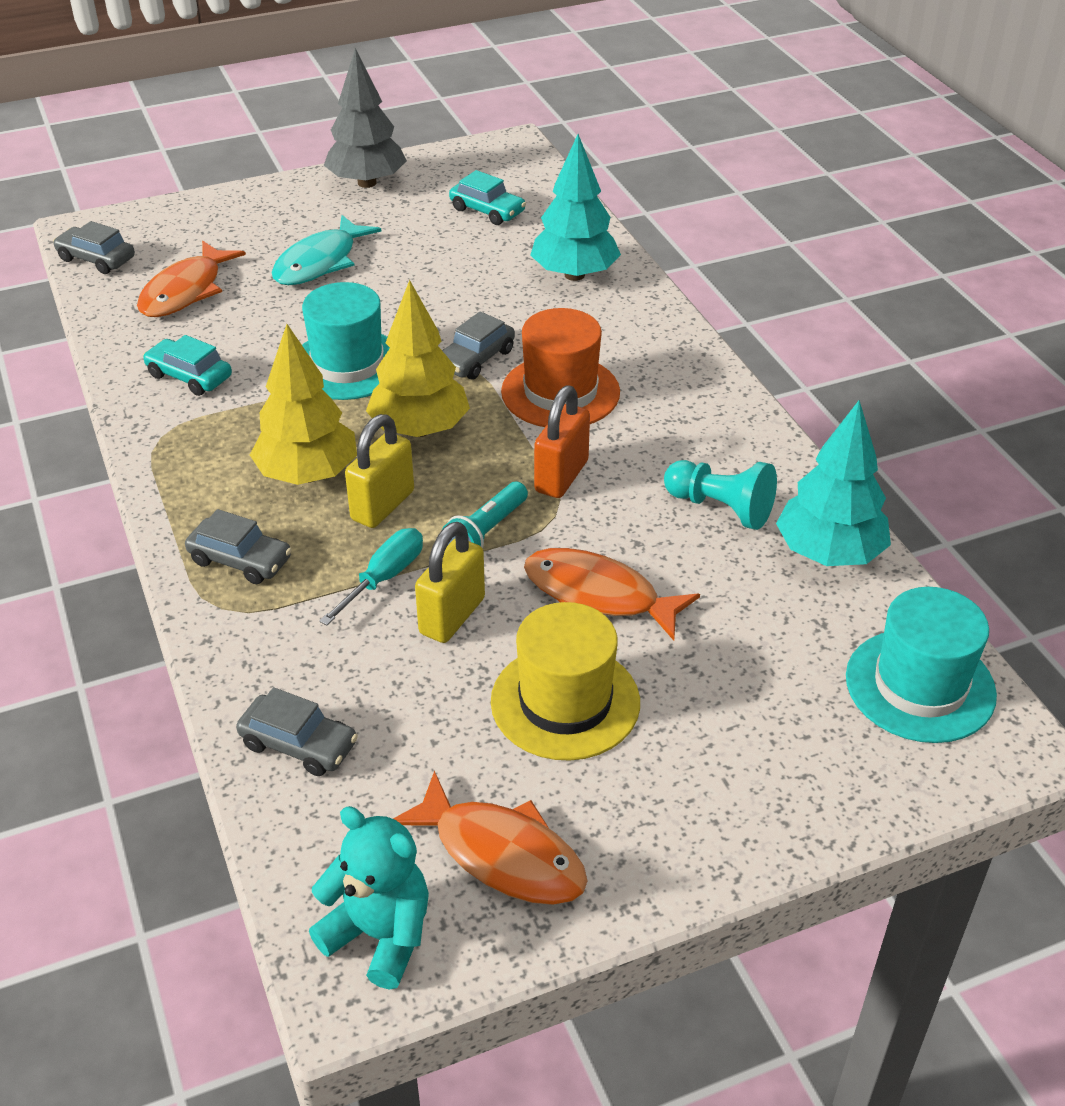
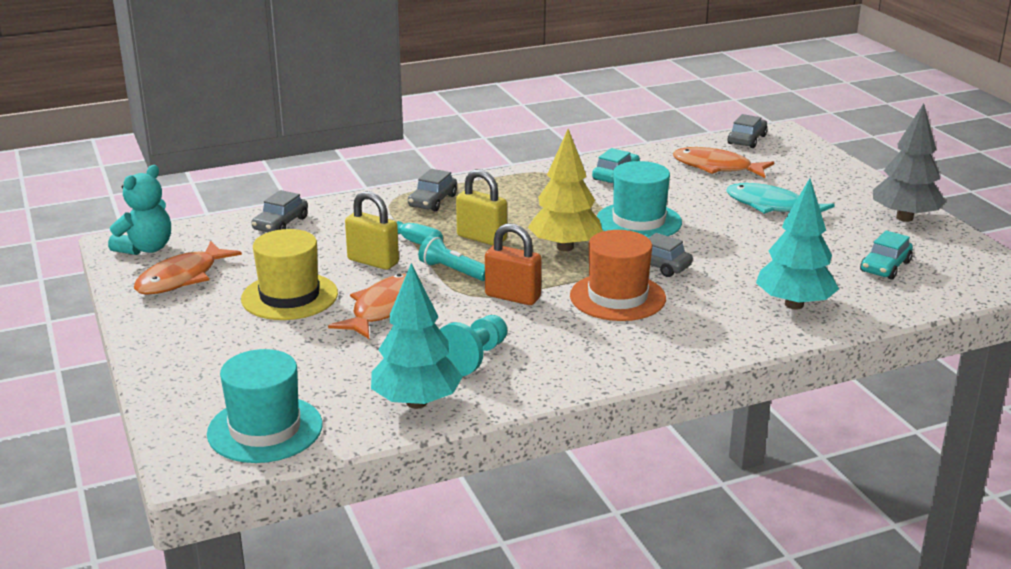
camera: 90 degrees right, 15 degrees down
(308, 474) = (513, 215): yellow tree -> none

